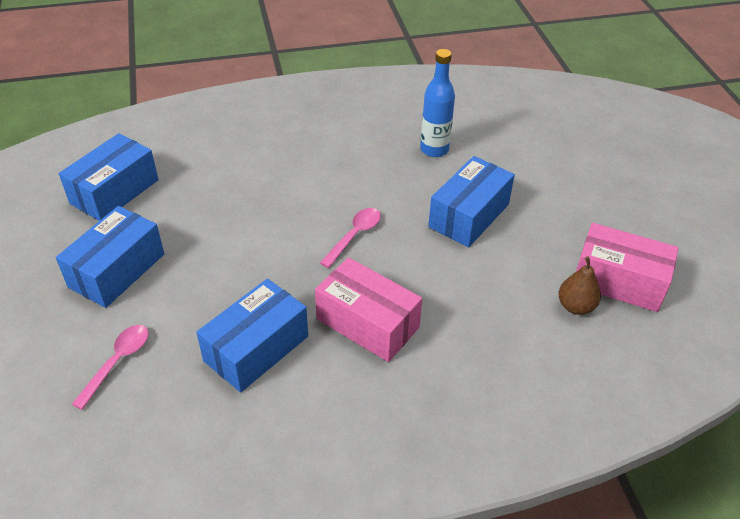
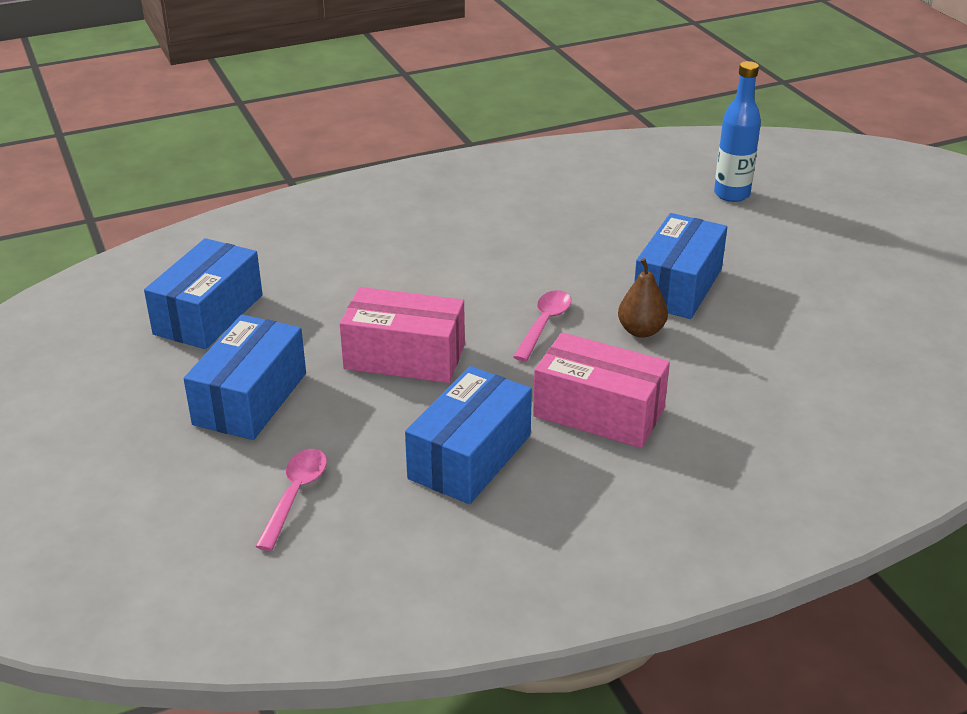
camera: 10 degrees left, 10 degrees down
(434, 149) = (606, 223): blue bottle -> blue bottle (731, 194)
(575, 306) = (843, 362): brown pear -> brown pear (641, 331)
(618, 281) = (883, 331): pink box -> pink box (404, 357)

